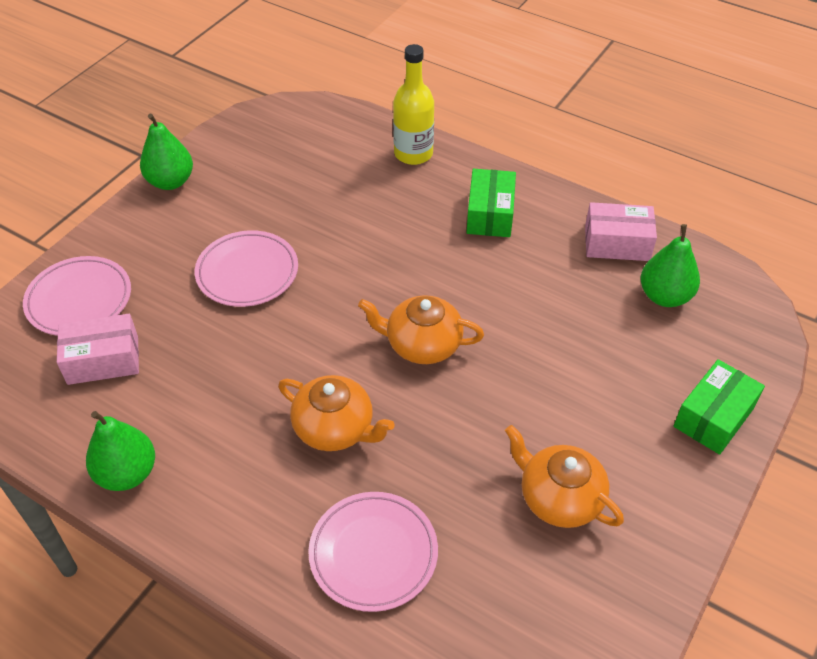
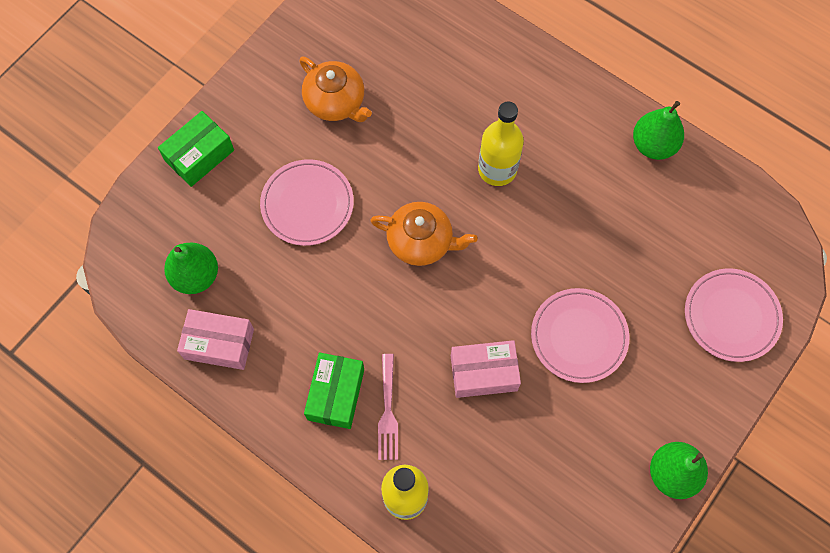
camera: 175 degrees left, 20 degrees up
(103, 360) = (694, 248): pink box -> pink box (483, 373)
(335, 428) = (497, 169): orange teapot -> yellow bottle
(373, 553) = (472, 74): pink plate -> pink plate (307, 204)
(438, 206) = (387, 411): none -> pink fork

